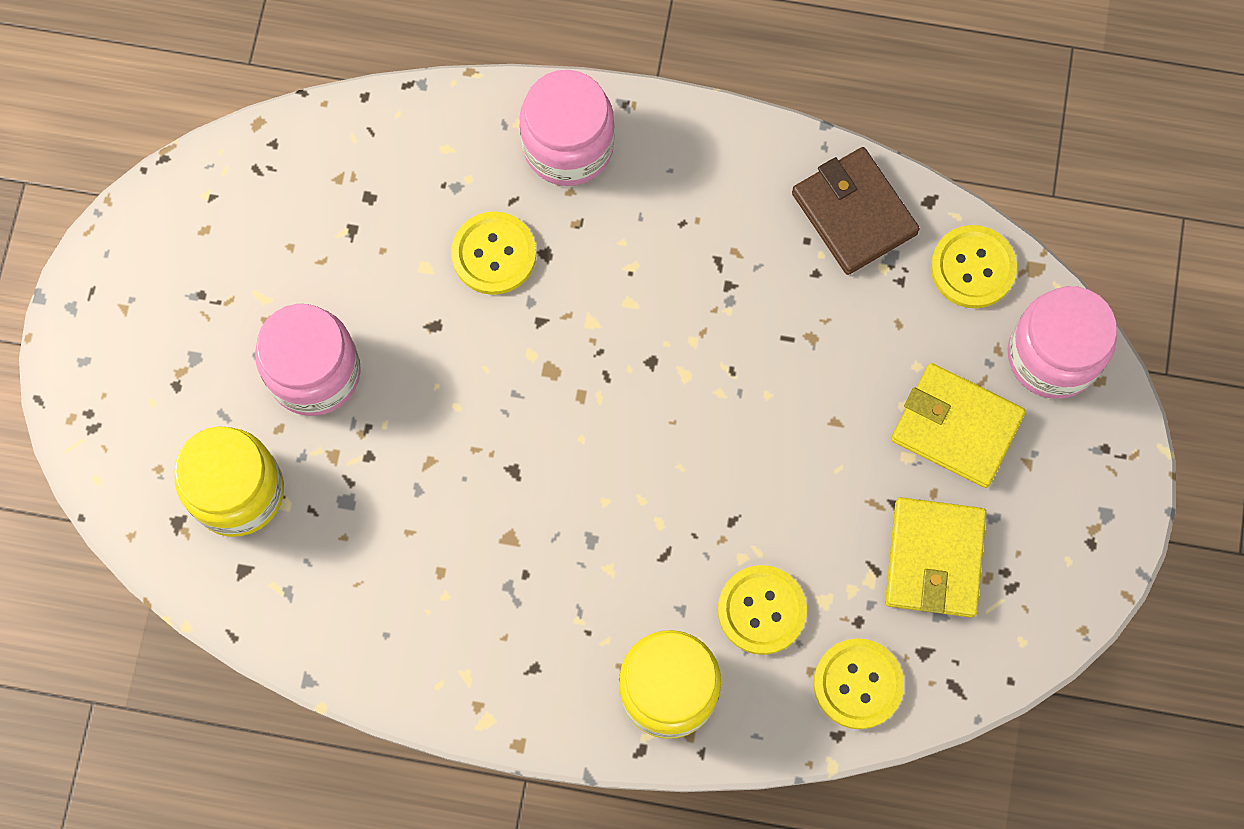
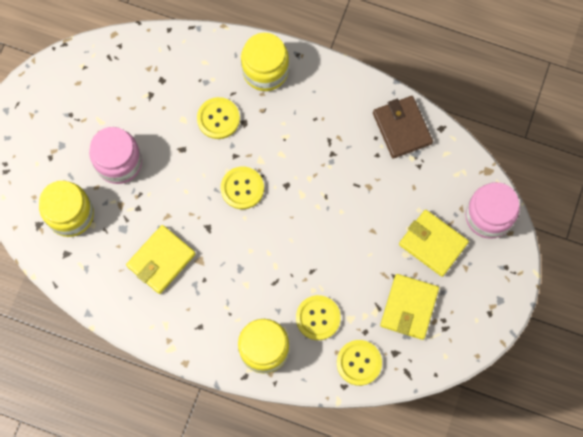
camera: 10 degrees right, 0 degrees up
(433, 550) = (161, 260): none -> yellow wallet
(568, 146) = (265, 71): pink jar -> yellow jar
(972, 268) = (456, 165): yellow button -> yellow button (242, 188)

